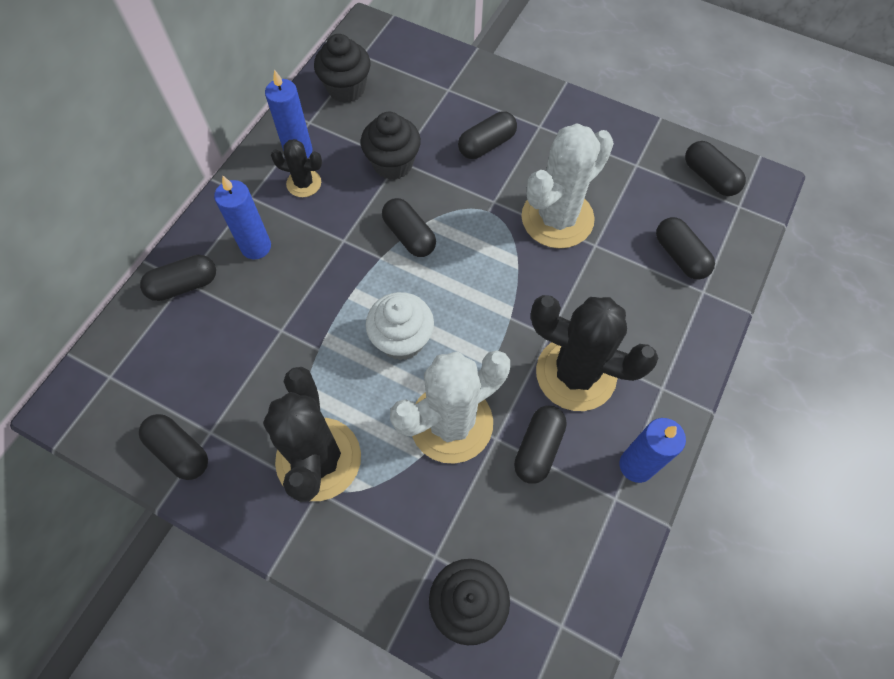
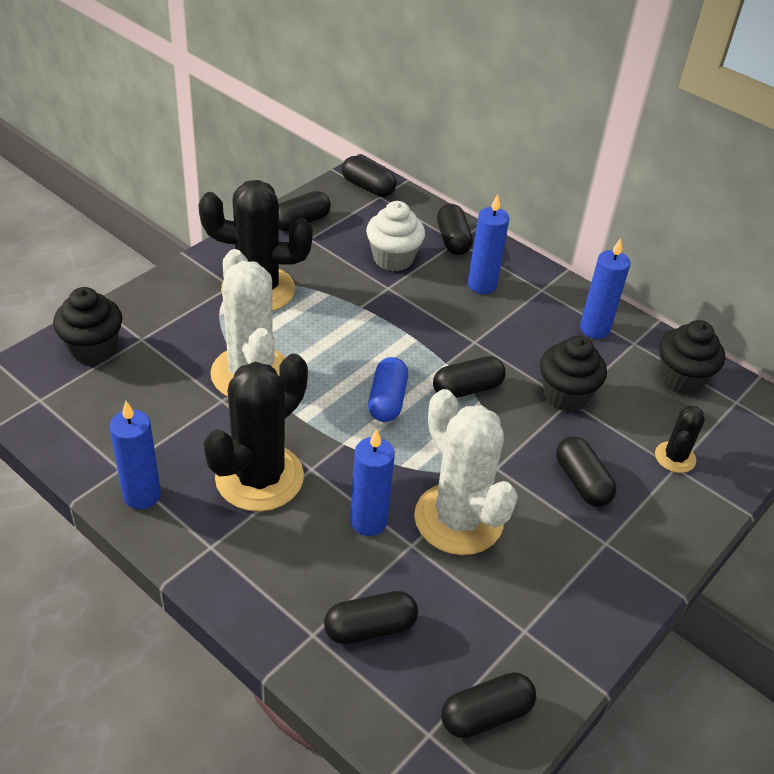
camera: 100 degrees right, 20 degrees down
(304, 183) = (551, 326): black cactus -> black cactus (675, 457)
(402, 340) = (349, 359): white cupcake -> white cupcake (393, 259)
(446, 295) = (387, 400): none -> blue capsule
(538, 448) = (197, 427): black capsule -> black capsule (368, 187)
(586, 279) = (368, 521): none -> blue candle

